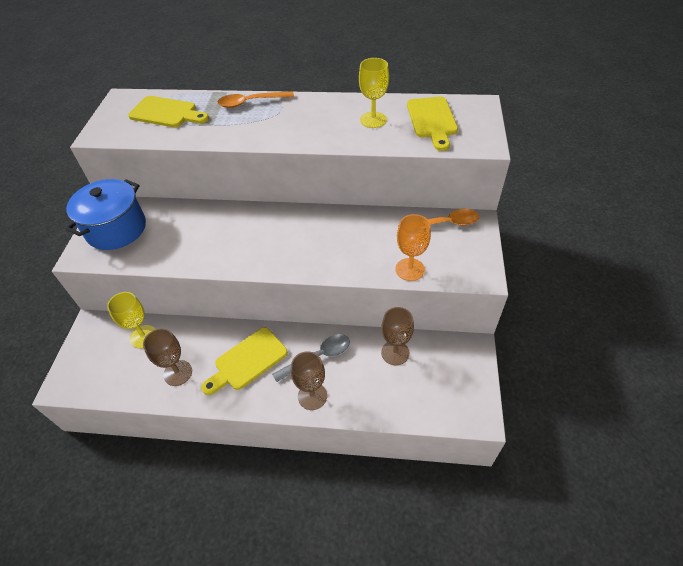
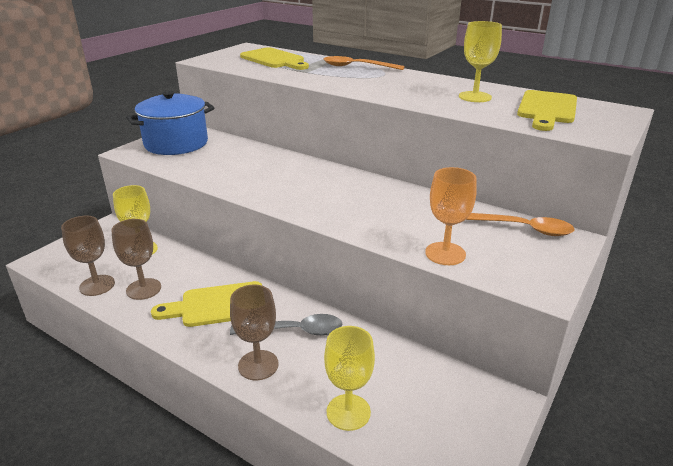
camera: 25 degrees right, 20 degrees down
(391, 401) = (348, 412): none -> yellow goblet
(395, 353) = (391, 363): brown goblet -> brown goblet (97, 285)

